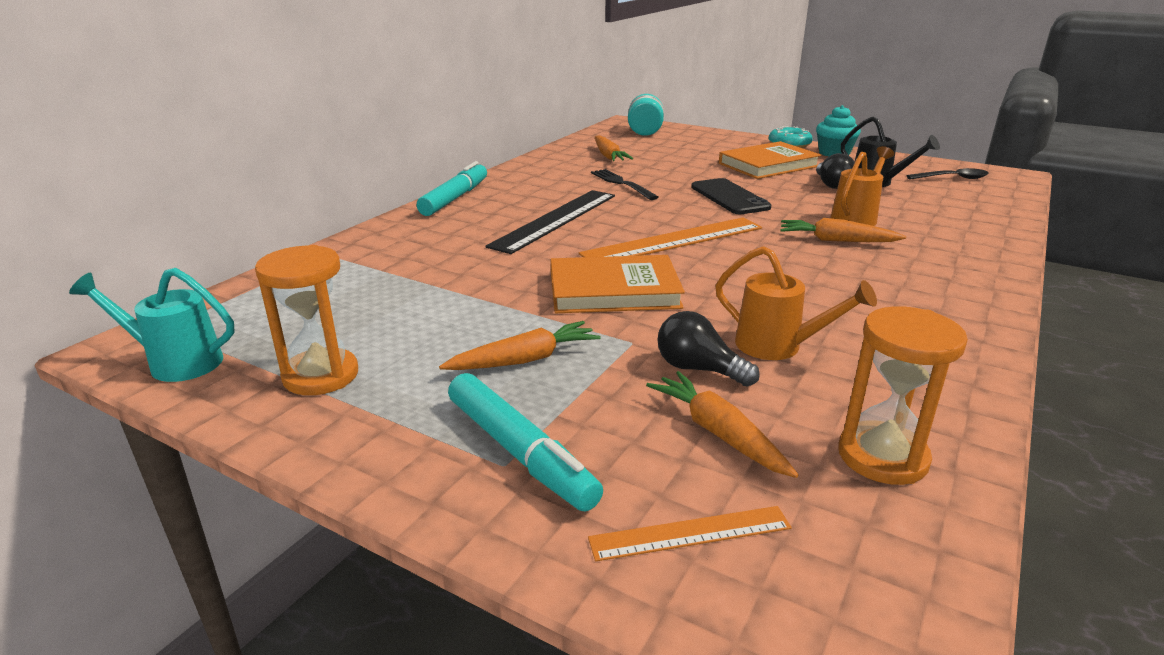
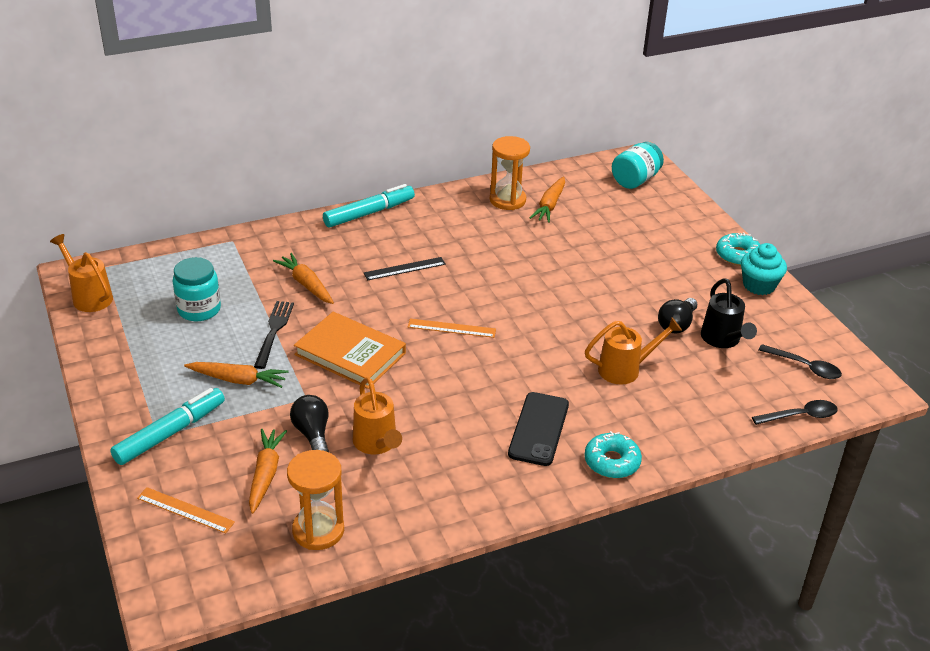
camera: 35 degrees right, 10 degrees up
(177, 362) = (89, 297): turquoise watering can -> orange watering can
(321, 375) = (139, 339): orange hourglass -> orange hourglass (507, 200)
(369, 319) = (199, 309): none -> turquoise jar
(519, 452) = (170, 433): turquoise marker -> turquoise marker turned 135 degrees counterclockwise
(555, 220) = (404, 268): black ruler -> black ruler, size x0.53
(622, 183) = (508, 247): black fork -> black fork (274, 331)
(673, 241) = (451, 328): orange ruler -> orange ruler, size x0.53
(729, 197) = (565, 301): black phone -> black phone (538, 429)
(768, 165) = (667, 275): orange book -> none
(836, 241) = (565, 384): orange carrot -> orange carrot (306, 284)
(977, 271) = (612, 462): none -> turquoise donut
(1011, 200) = (800, 416): none -> black spoon

